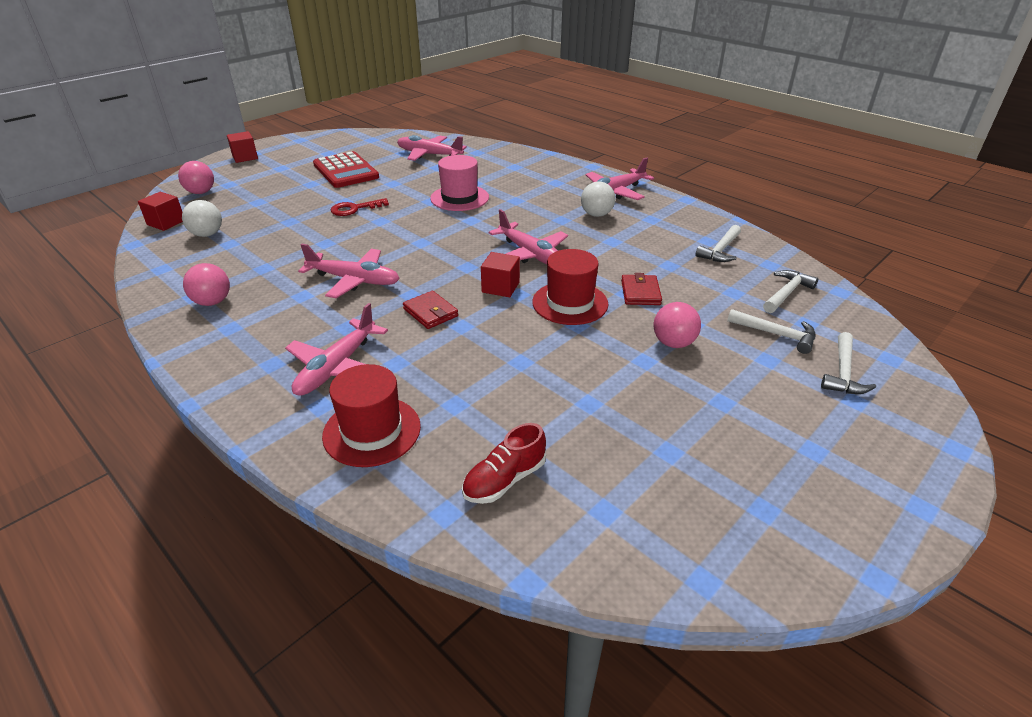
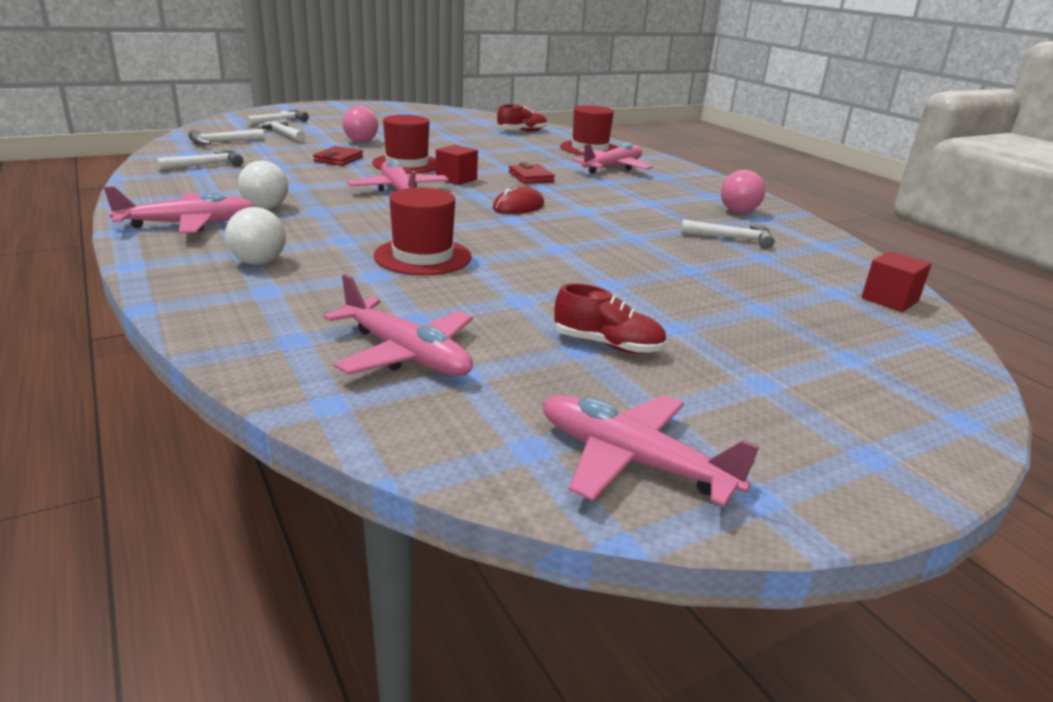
camera: 165 degrees left, 10 degrees down
(201, 192) = (891, 348): pink ball -> none
(207, 234) = (804, 272): white ball -> white ball (259, 262)
(242, 259) = (732, 238): none -> white hammer
(245, 157) = (884, 443): red cube -> none
(346, 171) = (608, 345): red calculator -> red shoe
(354, 280) = (598, 204): pink plane -> pink plane (633, 461)
(355, 209) = (593, 269): red key -> none
(423, 259) = (518, 206): none -> red mouse
(459, 198) = (423, 256): pink hat -> red hat

